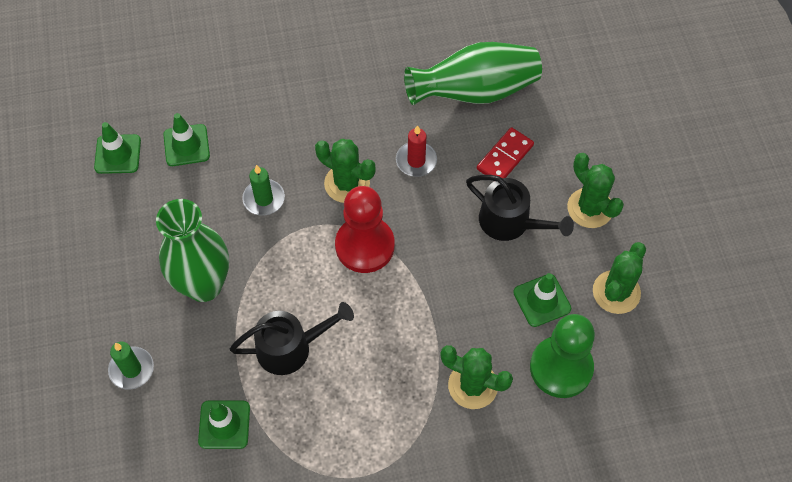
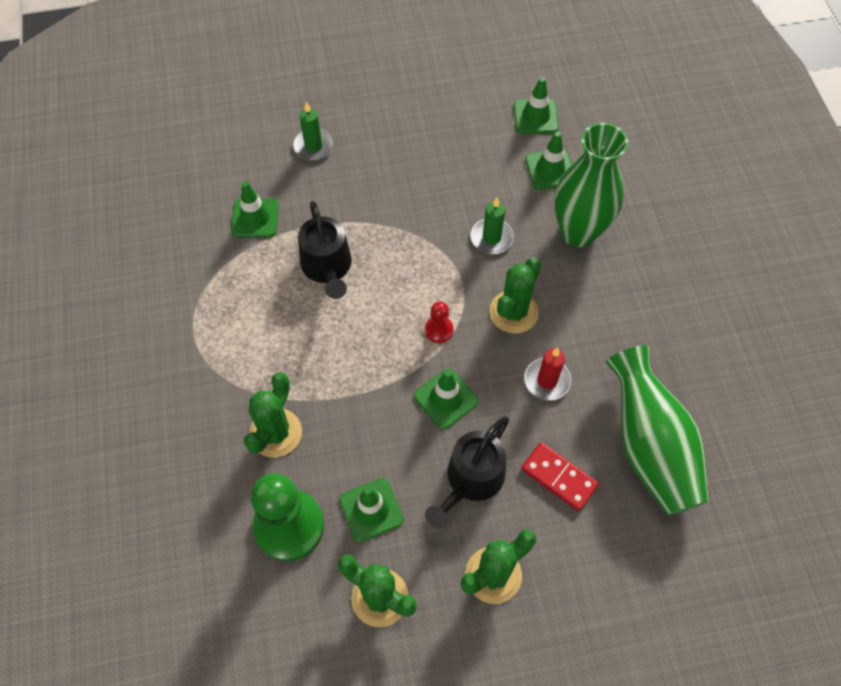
camera: 90 degrees right, 0 degrees up
(204, 285) = (395, 194): green vase -> green vase (578, 232)
(365, 246) = (439, 330): red pawn -> red pawn, size x0.46
(435, 240) = (446, 399): none -> green traffic cone

